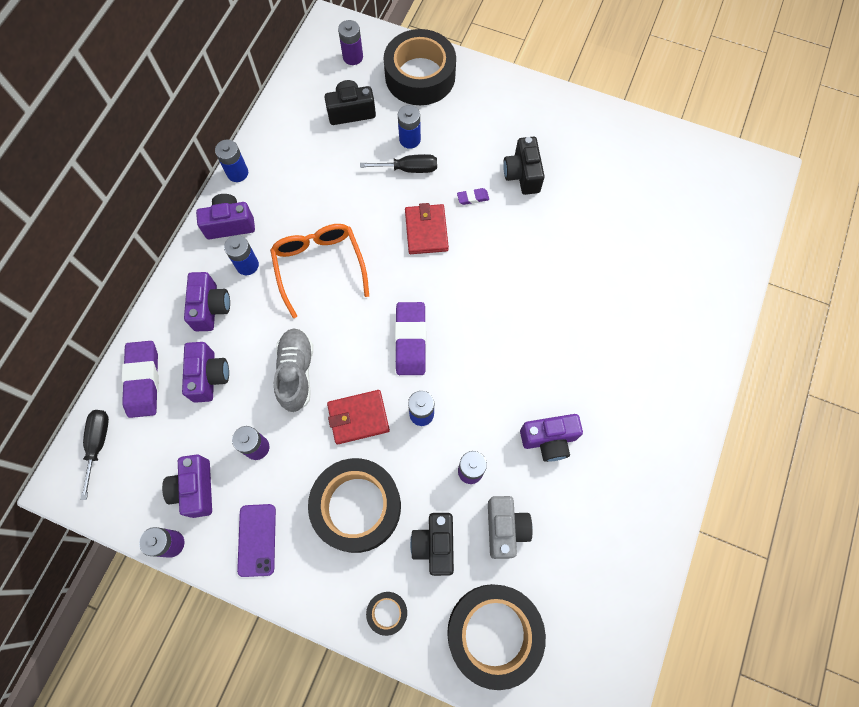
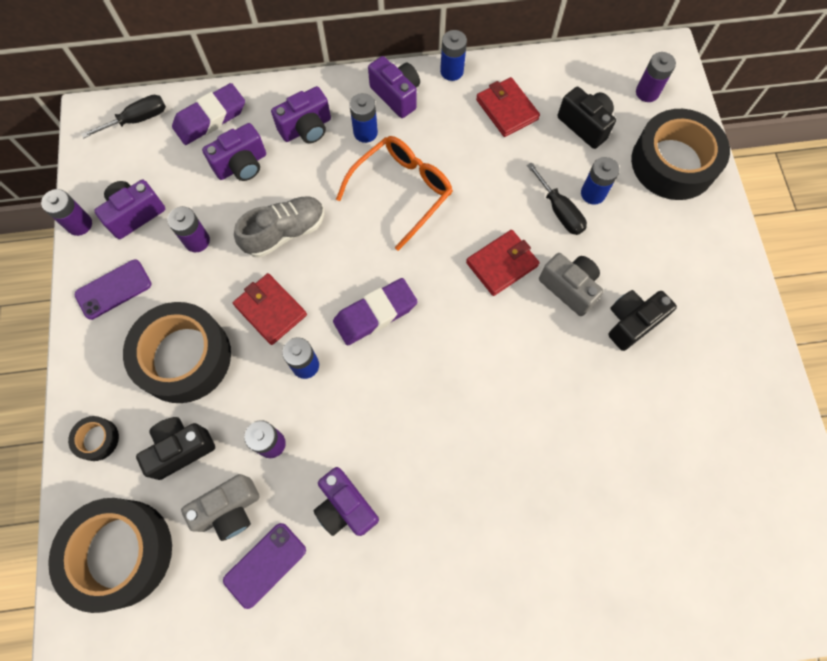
camera: 60 degrees right, 0 degrees up
(300, 154) = (506, 109): none -> red wallet
(473, 198) = (569, 288): purple eraser -> grey camera
(561, 521) = (265, 565): none -> purple phone

